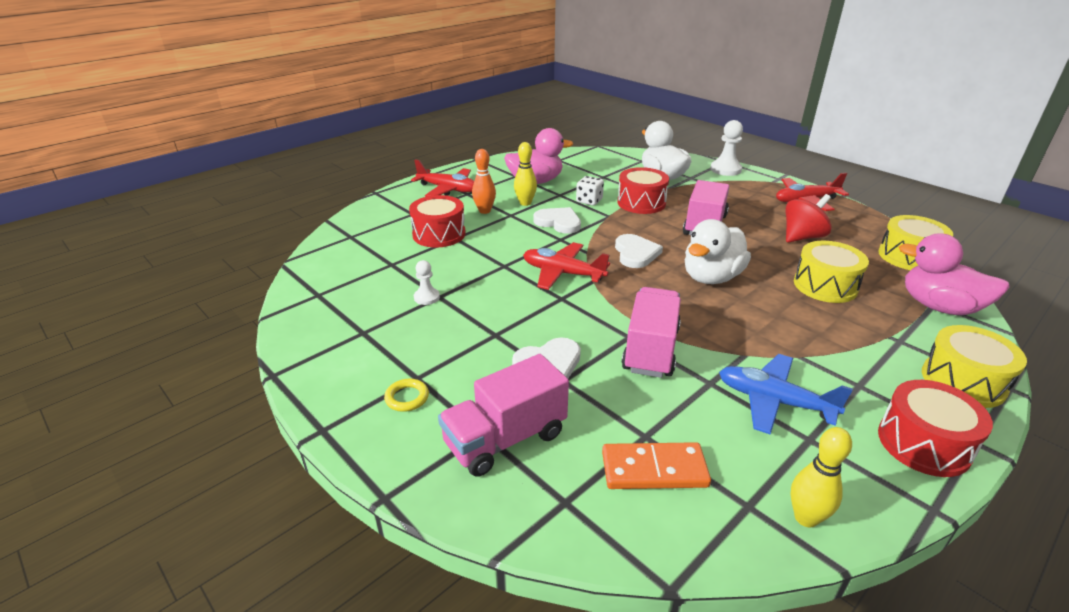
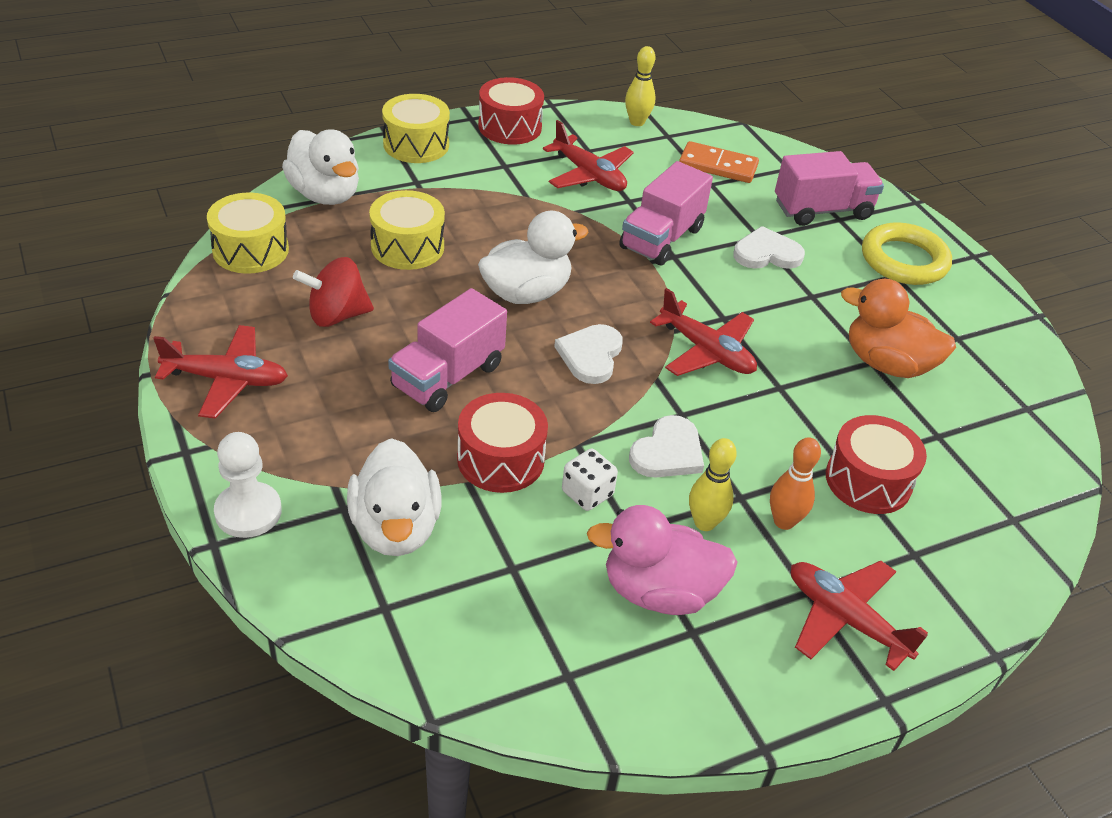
camera: 165 degrees left, 10 degrees up
(407, 398) = (904, 260): yellow ring -> yellow ring, size x2.22
(426, 297) = (887, 364): white pawn -> orange duck
(558, 222) = (668, 452): white heart -> white heart turned 105 degrees counterclockwise
(774, 401) = (589, 175): blue plane -> red plane
(939, 307) = (325, 194): pink duck -> white duck

